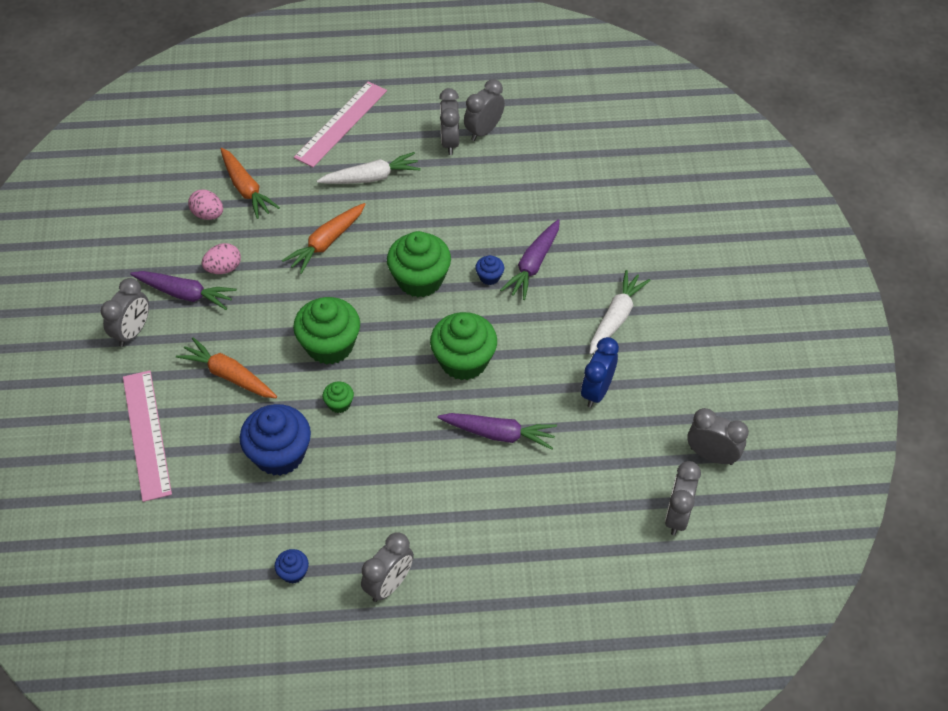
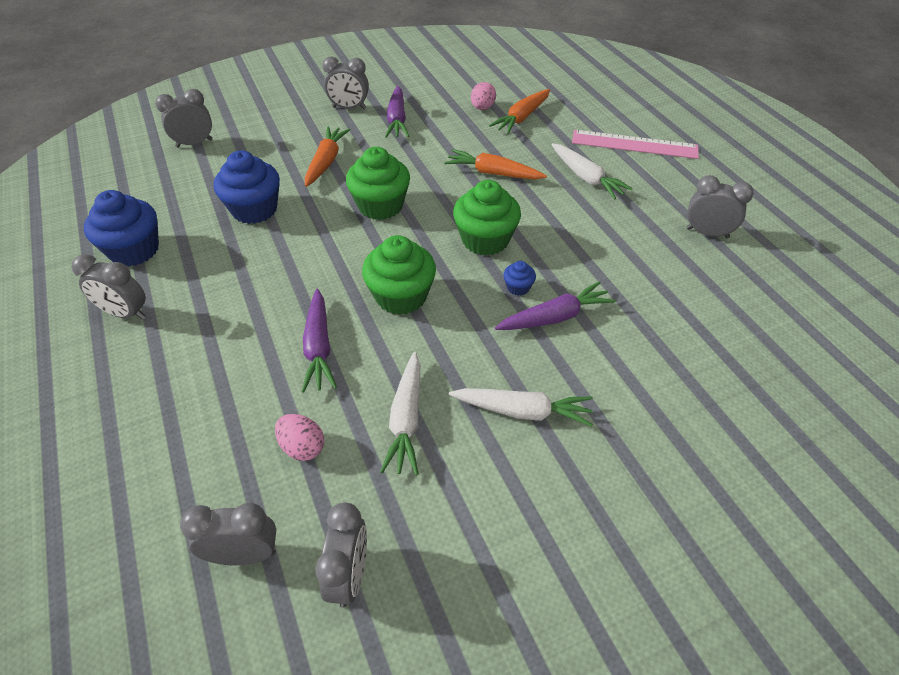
camera: 70 degrees right, 5 degrees down
(146, 434) = (256, 140): pink ruler -> none
(224, 268) = (432, 130): pink egg -> pink egg (302, 447)
(293, 572) = (134, 250): blue cupcake -> blue cupcake, size x2.19
(339, 404) = (319, 228): green cupcake -> none
(450, 142) = (671, 214): grey clock -> grey clock (194, 143)
(533, 265) = (555, 317): purple carrot -> purple carrot turned 150 degrees clockwise
(596, 391) = (406, 419): blue clock -> white carrot

